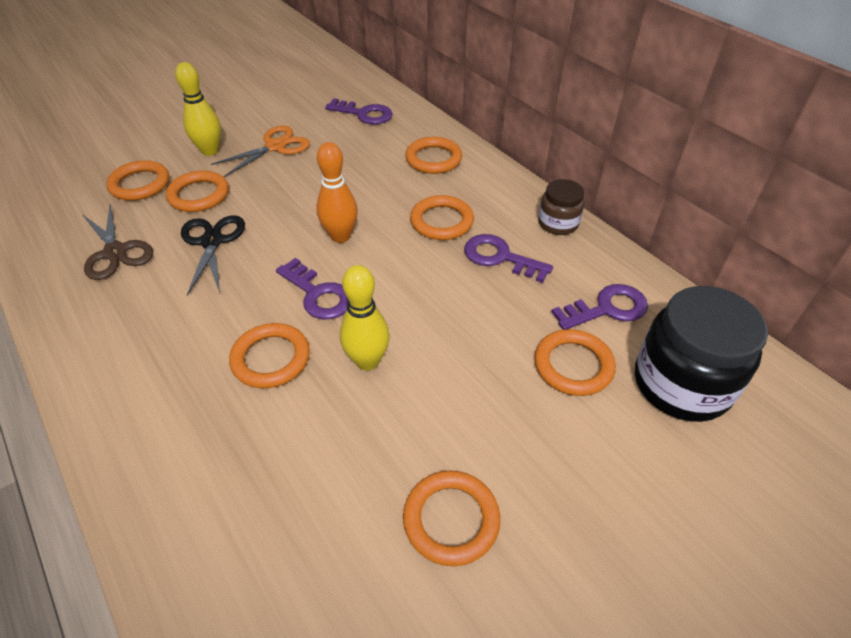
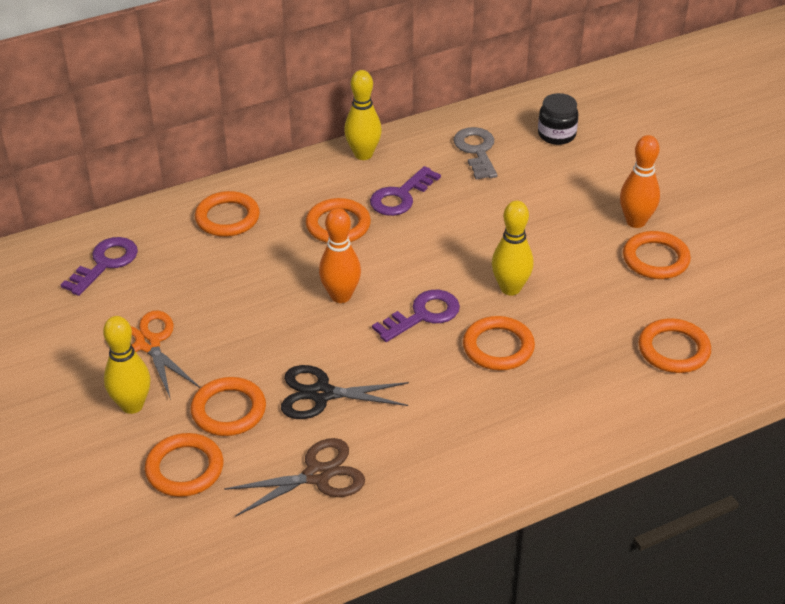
camera: 80 degrees left, 5 degrees down
(527, 490) = (635, 222): none -> orange bowling pin
(558, 223) = (363, 154): brown jar -> yellow bowling pin
(573, 365) = (532, 180): orange ring -> orange ring (673, 350)
(607, 308) = (476, 151): purple key -> grey key
(681, 384) = (556, 134): black jar -> black jar, size x0.54

